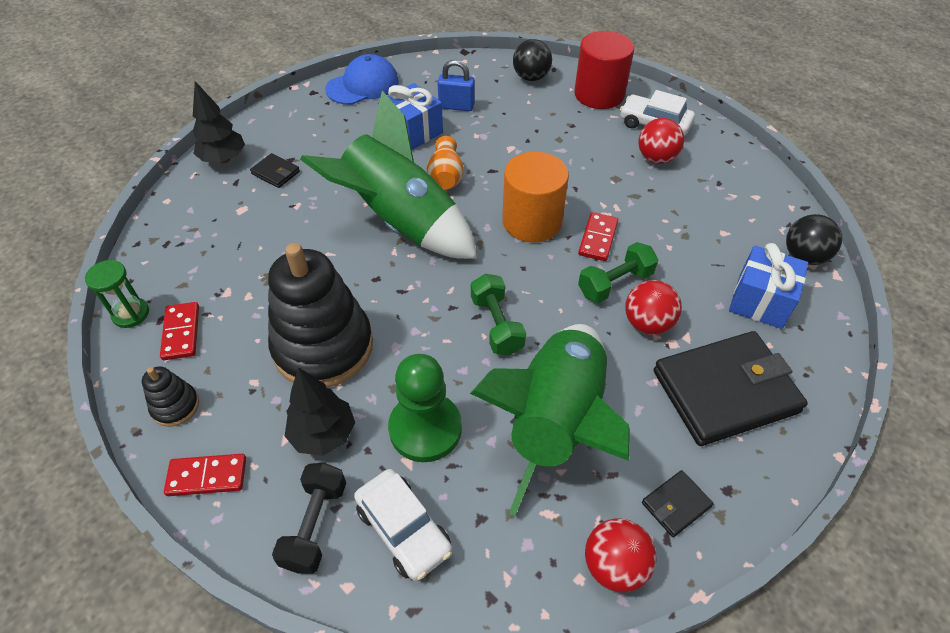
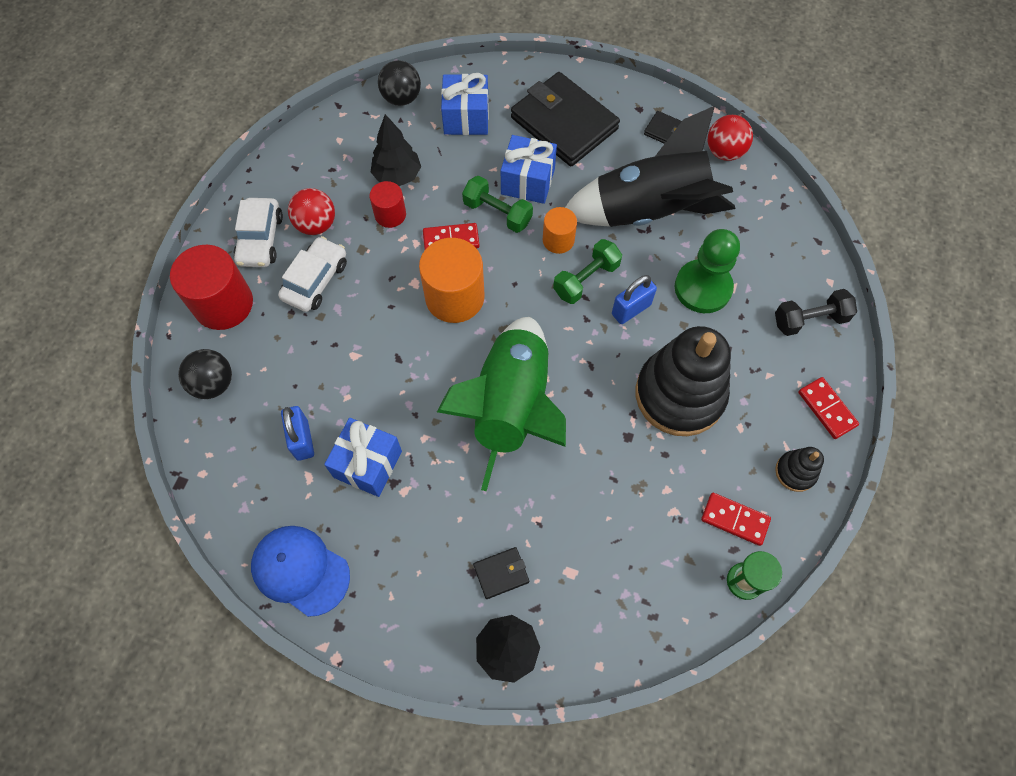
camera: 115 degrees left, 15 degrees up
(181, 332) = (734, 520): red domino -> red domino turned 60 degrees clockwise
(275, 173) = (501, 573): black wallet -> black wallet turned 60 degrees clockwise
(323, 434) = (749, 351): black tree -> black tree (397, 176)
(404, 529) = (777, 267): white car -> white car (315, 280)
(439, 348) = (631, 309): none -> blue padlock
(445, 177) = (427, 397): orange vase -> none
(555, 422) = (648, 211): green rocket -> black rocket
(557, 320) = (558, 240): none -> orange cylinder
(647, 206) = (390, 214): none -> red cylinder
(647, 323) = (528, 181): red ball -> blue gift

